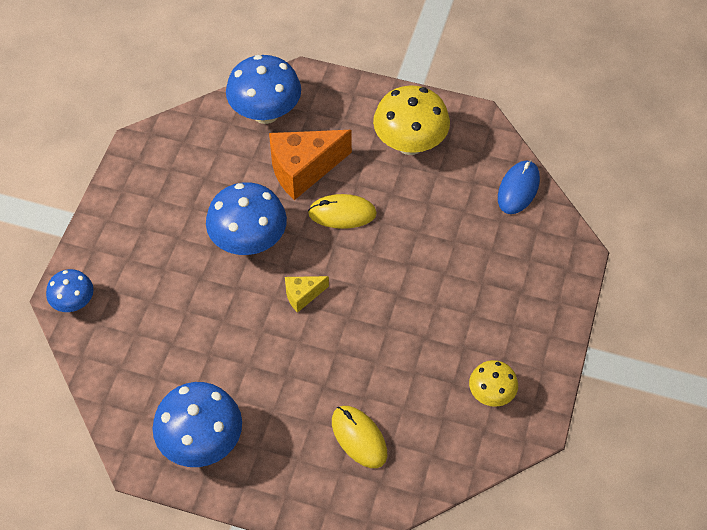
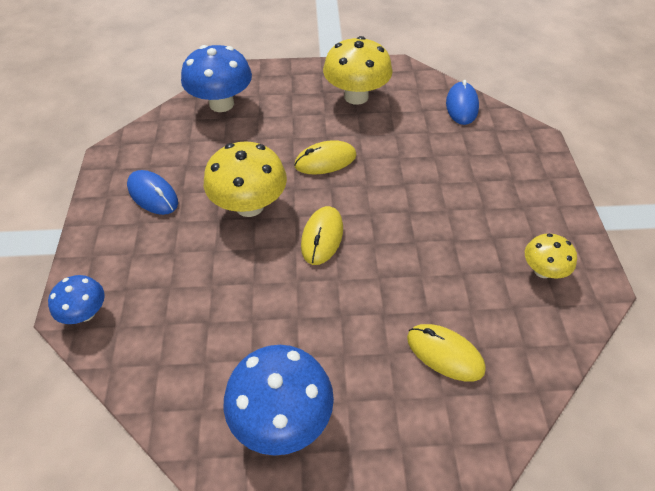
camera: 20 degrees left, 5 degrees down
(164, 202) = (153, 194): none -> blue mouse
(249, 241) = (249, 205): blue mushroom -> yellow mushroom
(302, 295) = (322, 237): yellow cheese -> yellow mouse
(303, 170) = (274, 136): orange cheese -> none

